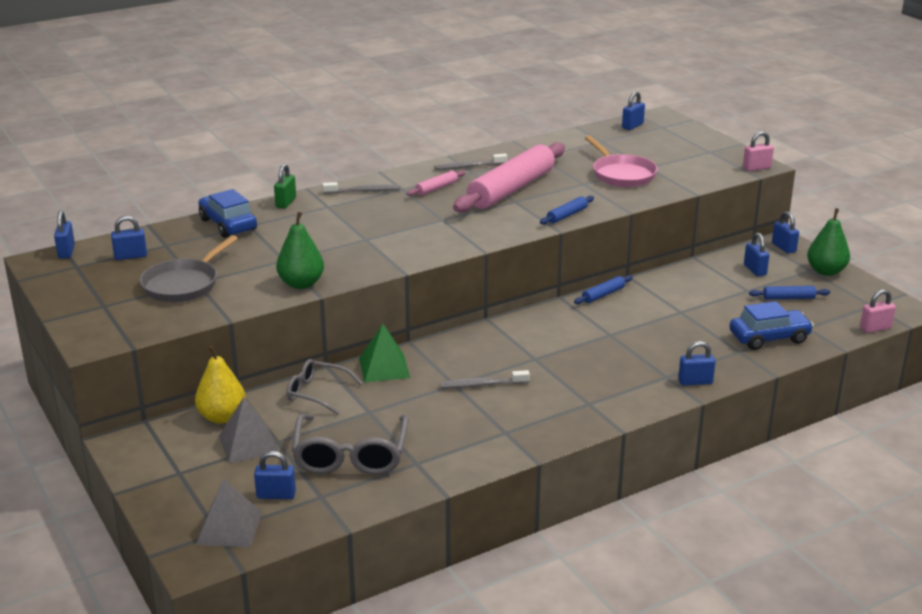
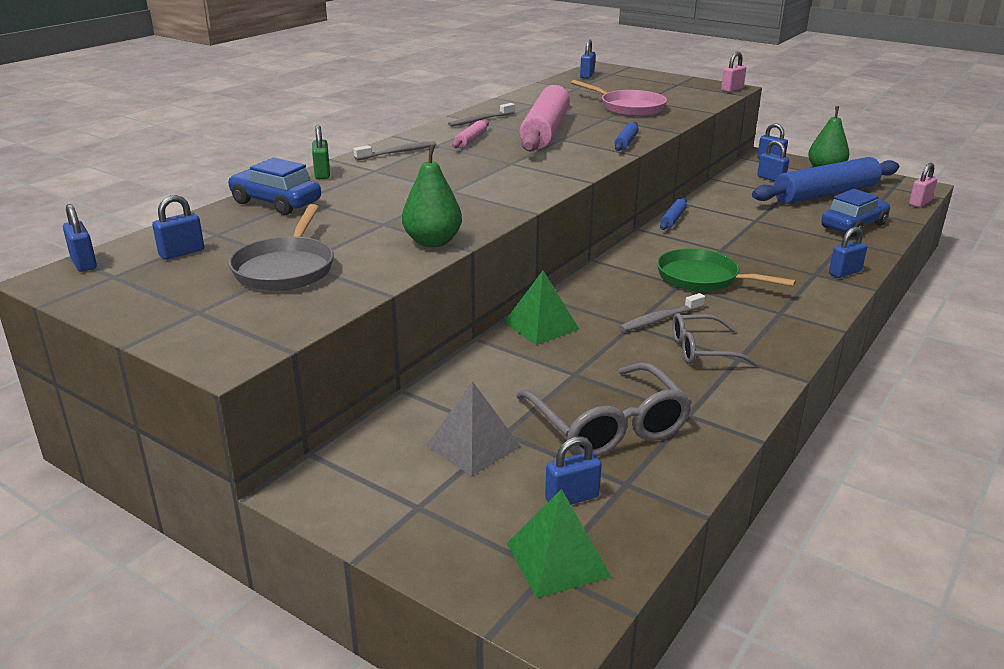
camera: 25 degrees left, 0 degrees up
(222, 417) = (408, 423): yellow pear -> none
(229, 528) = (558, 560): grey pyramid -> green pyramid
(316, 393) = (495, 368): grey glasses -> grey glasses (701, 350)
(560, 358) = (702, 278): none -> green pan
(788, 298) = (825, 194): blue rolling pin -> blue rolling pin, size x2.41

